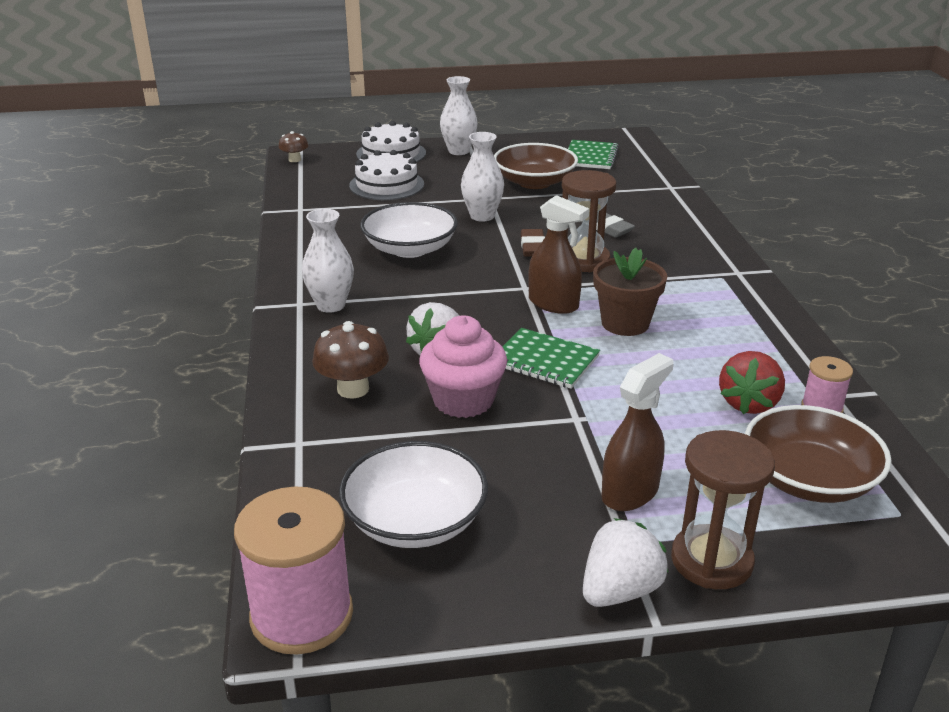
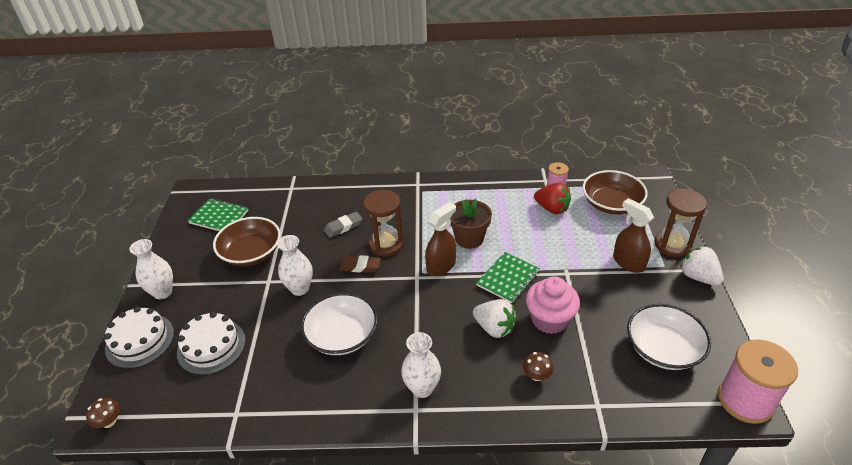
camera: 80 degrees left, 10 degrees up
(353, 389) = (536, 375): brown mushroom -> brown mushroom, size x0.60

